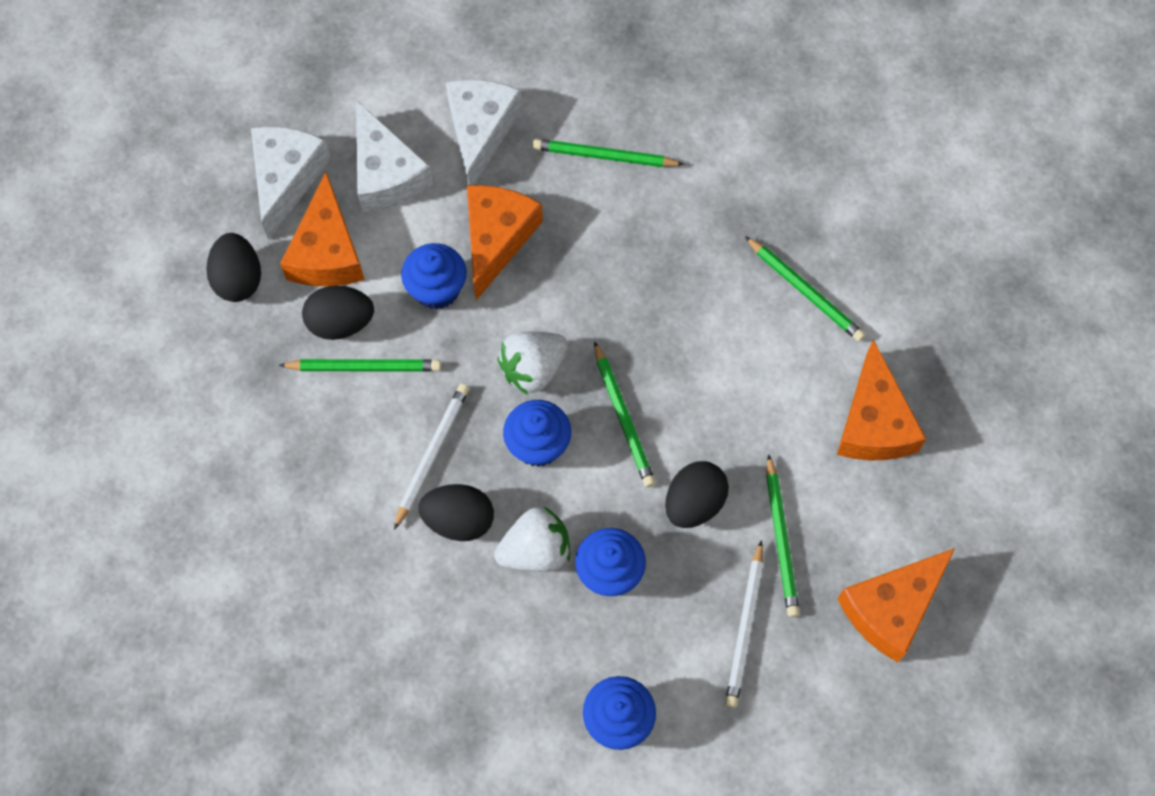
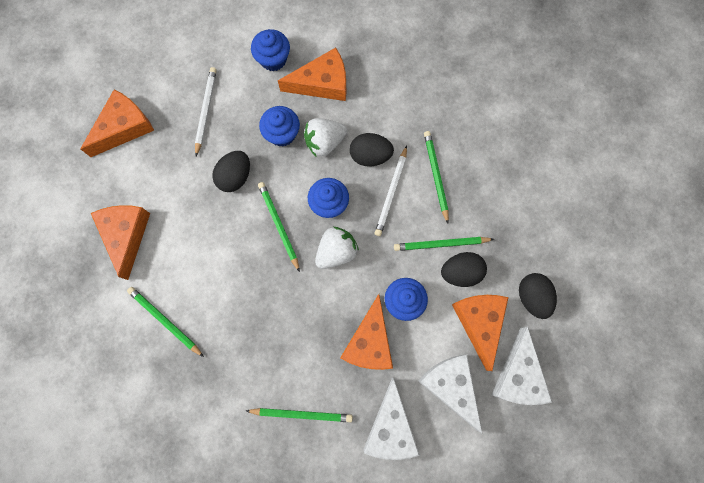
camera: 175 degrees right, 10 degrees up
(530, 663) = (322, 83): none -> orange cheese
(780, 539) = (185, 160): green pencil -> green pencil (436, 176)

